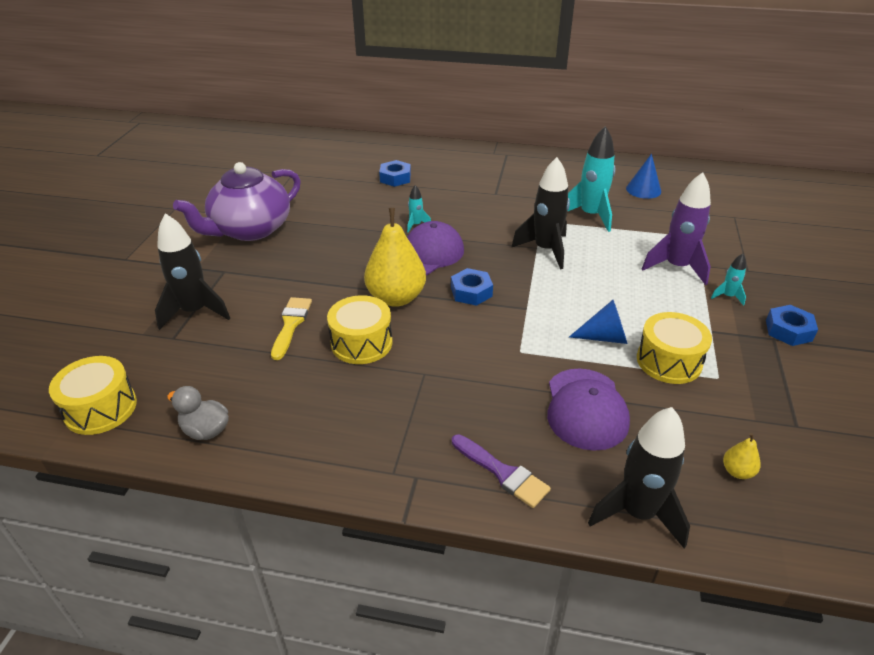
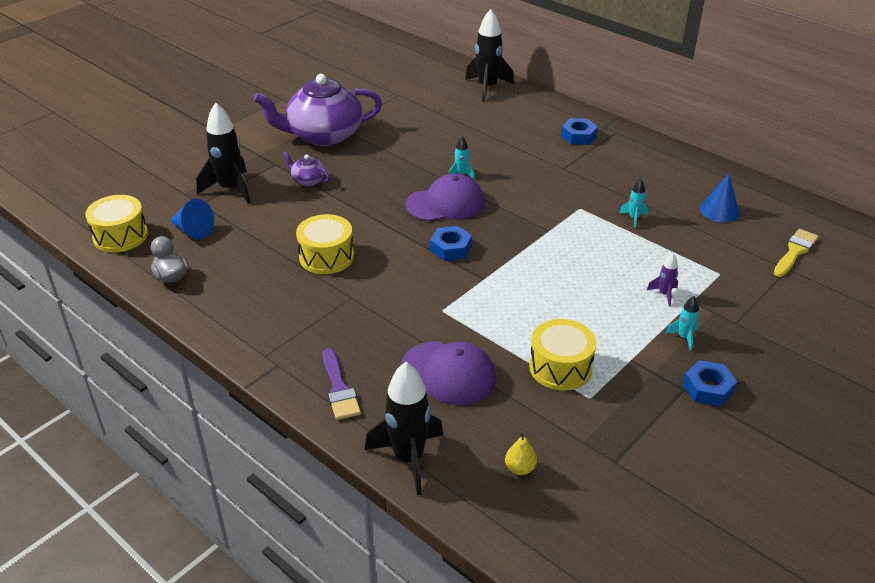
camera: 30 degrees right, 0 degrees up
(273, 276) = (308, 180): none -> purple teapot
(291, 324) = (288, 223): yellow brush -> yellow brush (795, 251)
(395, 178) = (485, 125): blue nut -> blue nut (578, 136)
(396, 298) = (385, 231): yellow pear -> none
(545, 250) = (554, 235): black rocket -> black rocket (487, 88)
(586, 409) = (448, 373): purple cap -> purple cap turned 90 degrees counterclockwise
(590, 215) = (633, 218): turquoise rocket -> turquoise rocket, size x0.47
(604, 337) = (525, 327): blue cone -> blue cone (193, 230)
(676, 267) = (664, 294): purple rocket -> purple rocket, size x0.47

